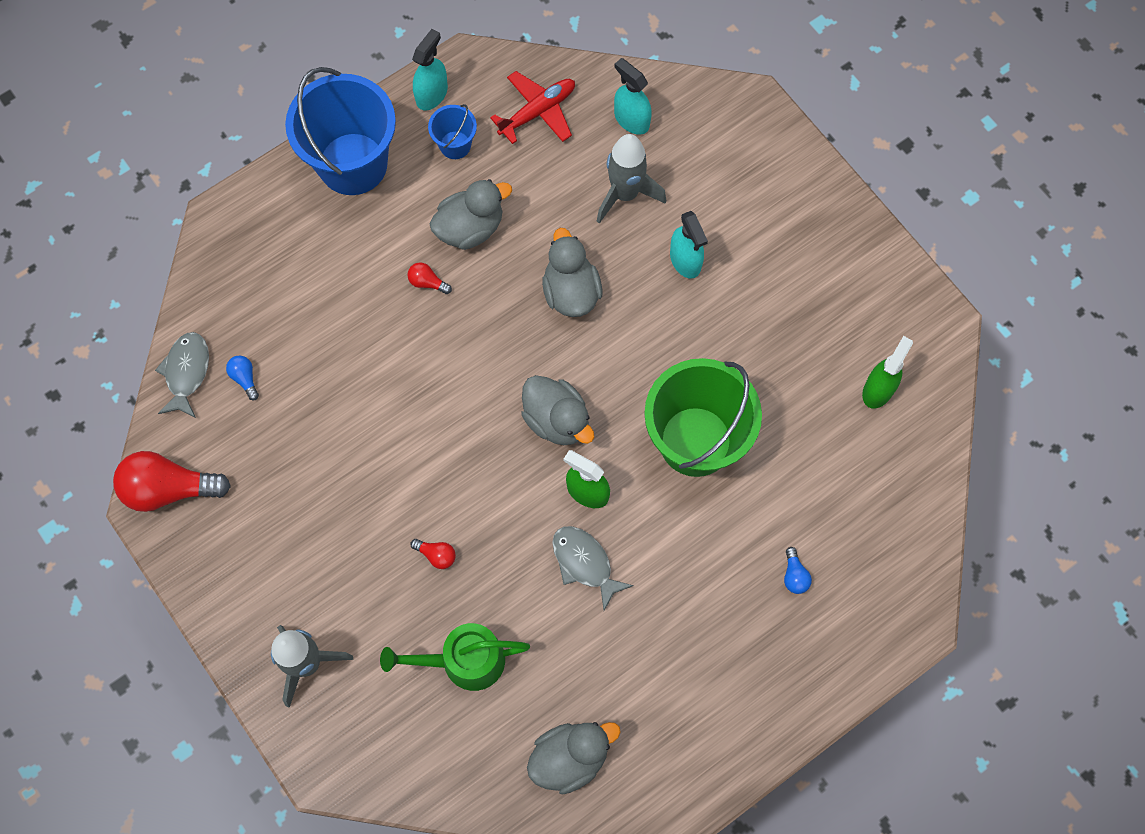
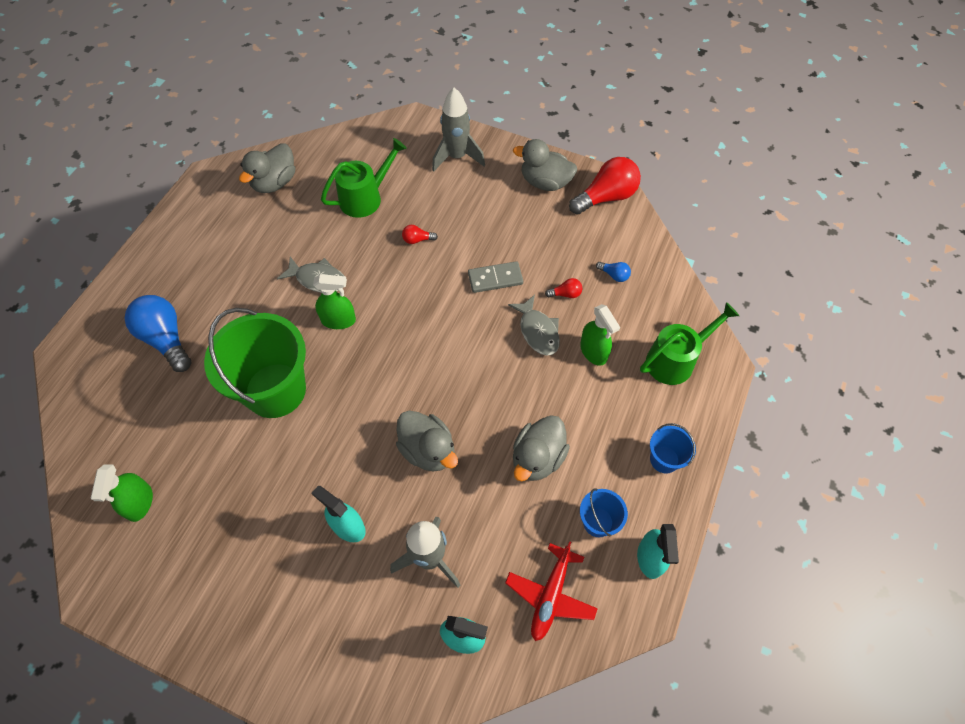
camera: 150 degrees right, 10 degrees down
(186, 372) = (653, 260): grey fish -> grey fish (538, 331)
(260, 249) = (675, 359): none -> green watering can
(336, 302) = (593, 351): none -> green spray bottle
(353, 164) = (664, 459): blue bucket -> blue bucket, size x0.46
(380, 448) = (495, 278): none -> grey domino
(427, 282) = (540, 399): red light bulb -> red light bulb (565, 294)
(557, 420) = (385, 354): grey duck -> grey duck (545, 182)
(794, 575) = (166, 339): blue light bulb -> blue light bulb, size x2.25

